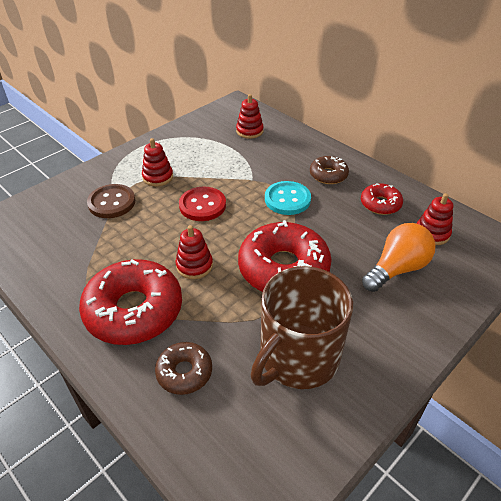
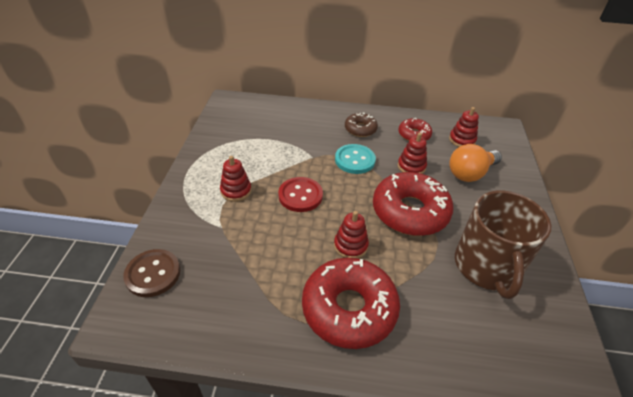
camera: 40 degrees left, 0 degrees up
(112, 202) = (221, 233): brown button -> brown button (153, 274)
(184, 372) = (437, 328): brown donut -> none
(249, 131) = (266, 119): red stacking toy -> red stacking toy (411, 166)
(396, 269) = (470, 173): orange light bulb -> orange light bulb turned 135 degrees counterclockwise

